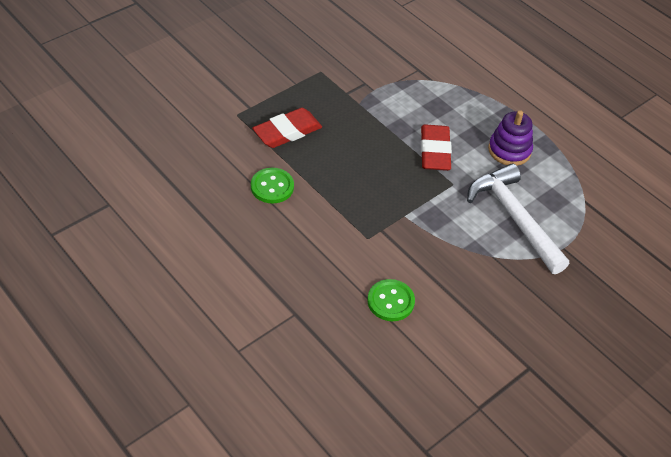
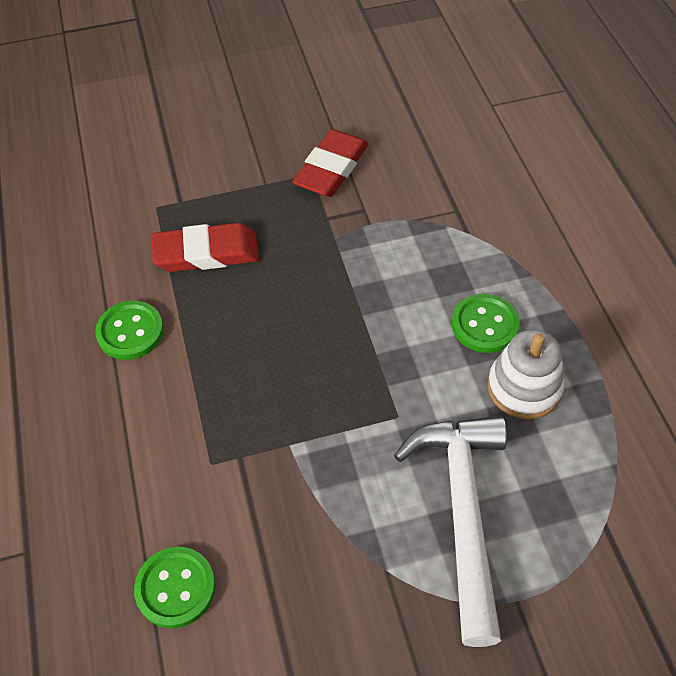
camera: 30 degrees right, 5 degrees up
(435, 151) = (402, 351): red eraser -> red eraser (331, 168)
(470, 125) = (484, 325): none -> green button
(509, 150) = (524, 388): purple stacking toy -> white stacking toy

